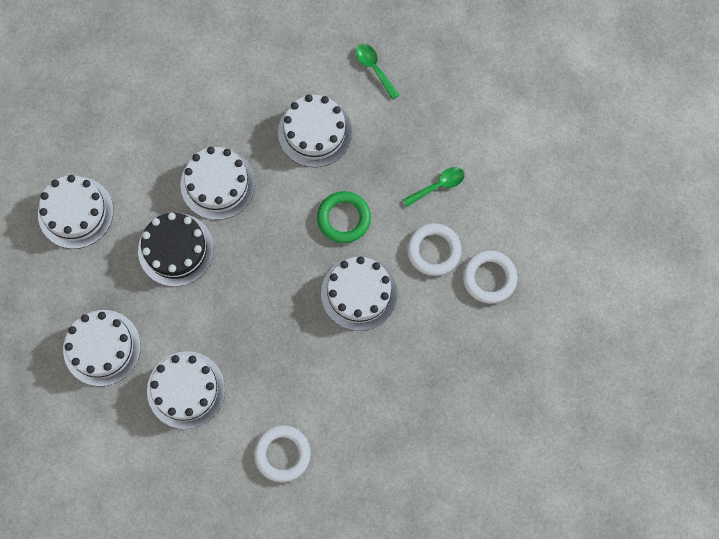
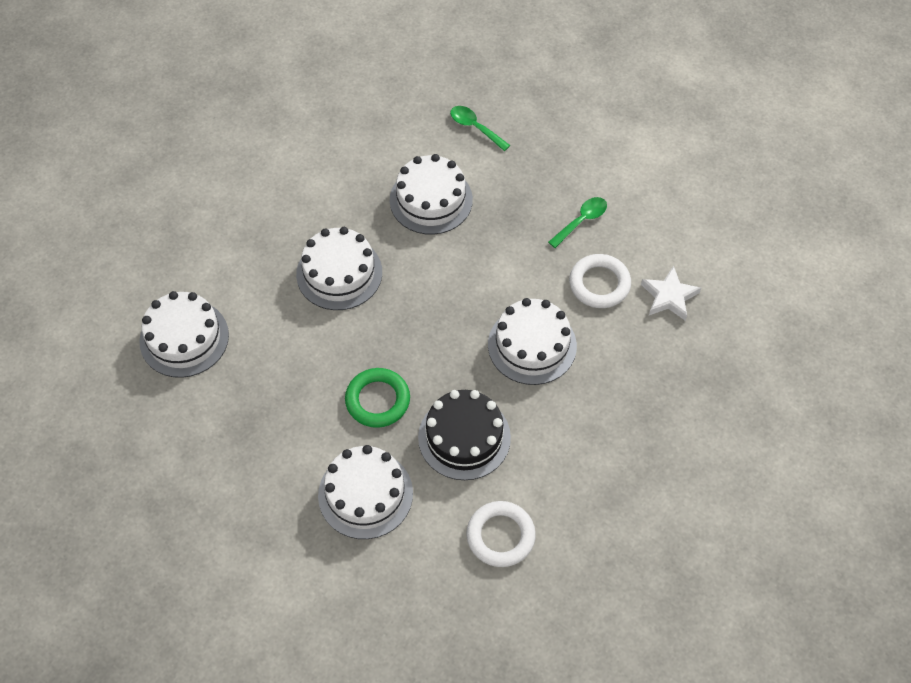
camera: 15 degrees left, 15 degrees down
(102, 347) = (252, 473): white cake -> none
(176, 249) = (311, 349): black cake -> black cake (464, 437)
(344, 218) = (490, 275): green ring -> green ring (377, 400)
(489, 278) = (669, 297): white ring -> white star

